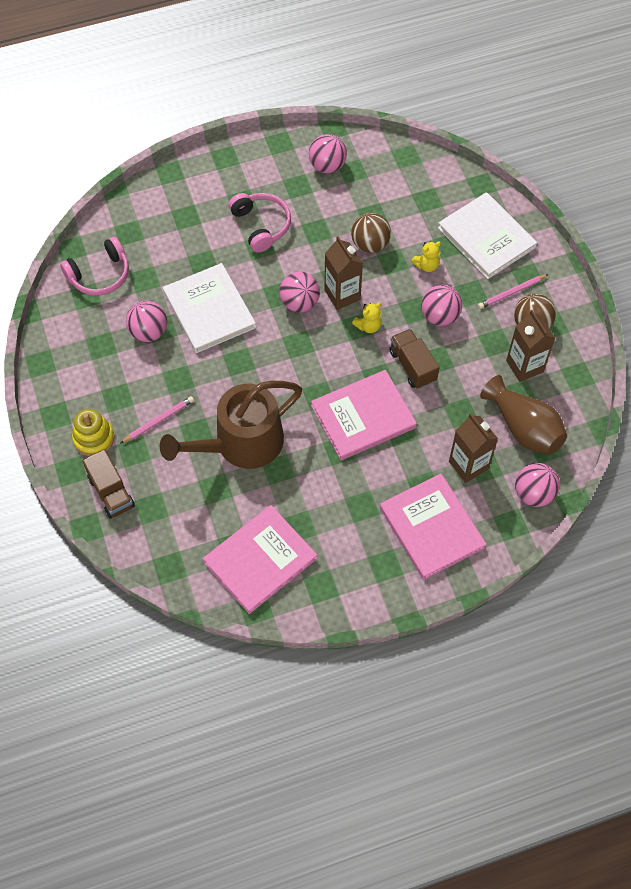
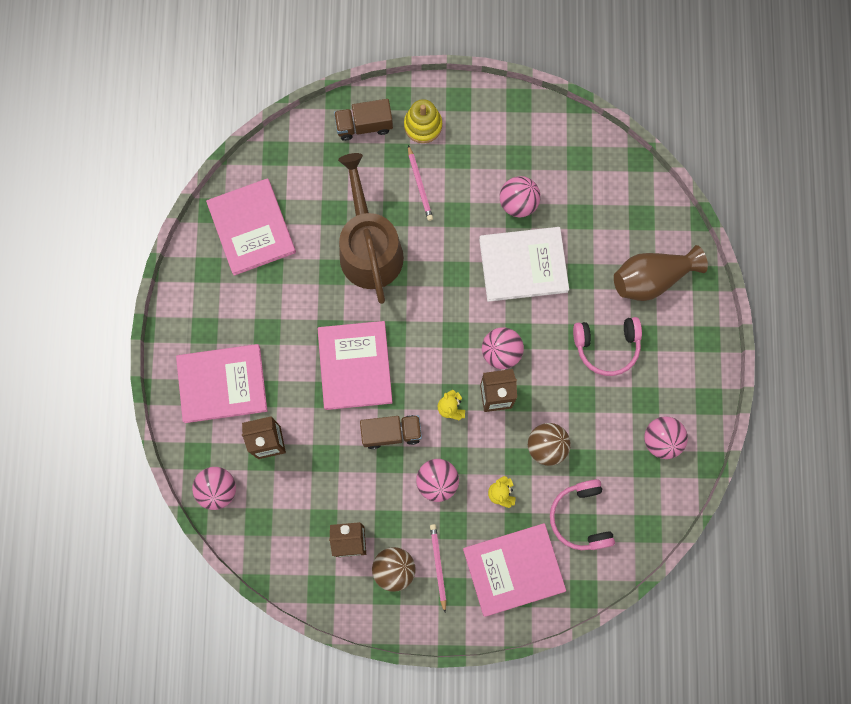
camera: 110 degrees right, 15 degrees up
(100, 275) = (599, 177): pink headphones -> pink headphones (581, 517)
(486, 237) = (513, 569): white book -> pink book
(523, 428) = (286, 510): brown vase -> brown vase (651, 278)

